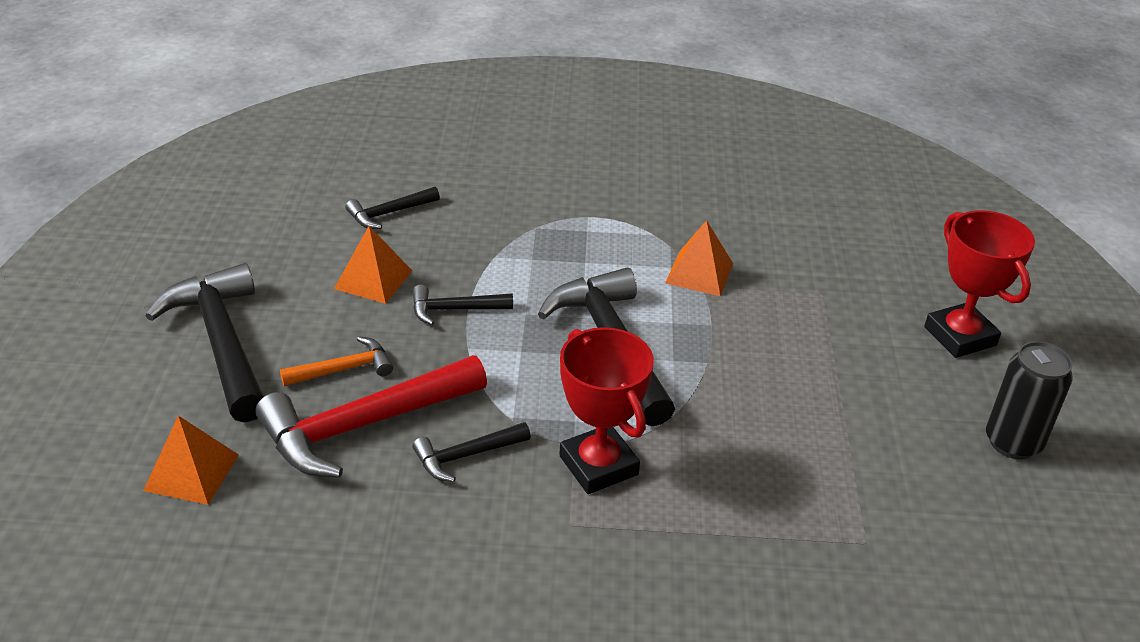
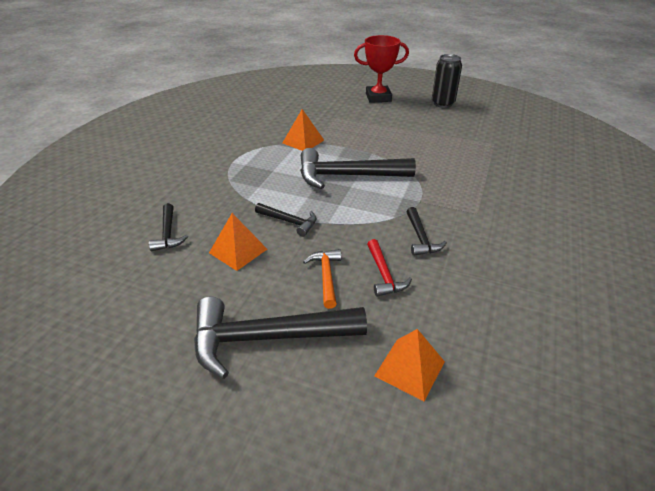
camera: 70 degrees left, 0 degrees up
(364, 425) = (384, 274): red hammer -> red hammer, size x0.50
(455, 309) = (289, 222): black hammer -> black hammer turned 75 degrees counterclockwise
(598, 465) = (437, 197): red trophy -> none

